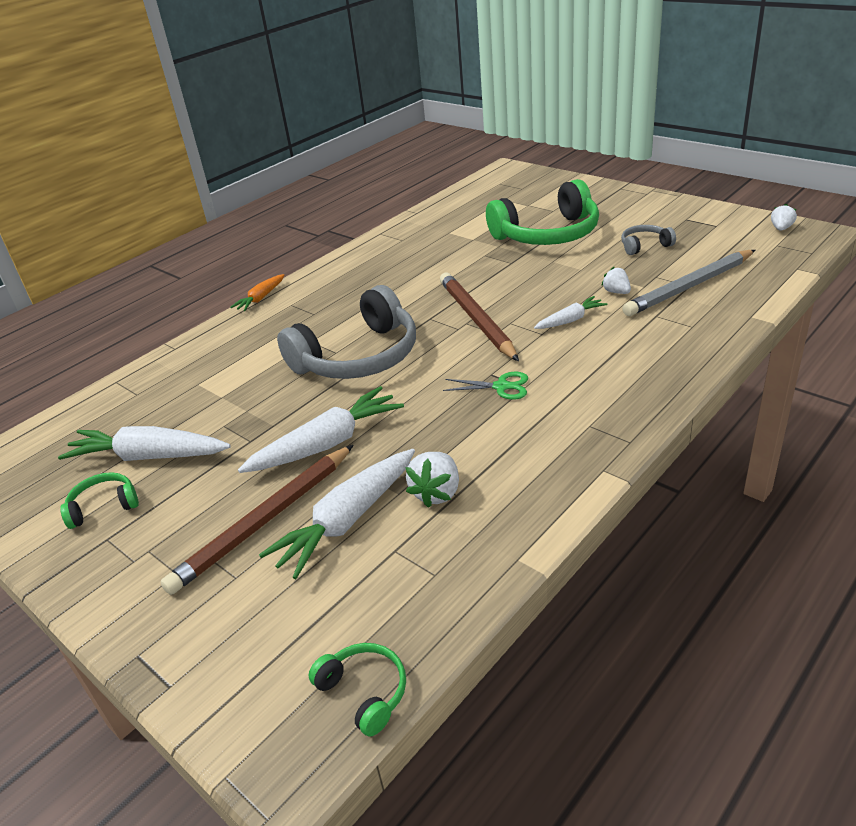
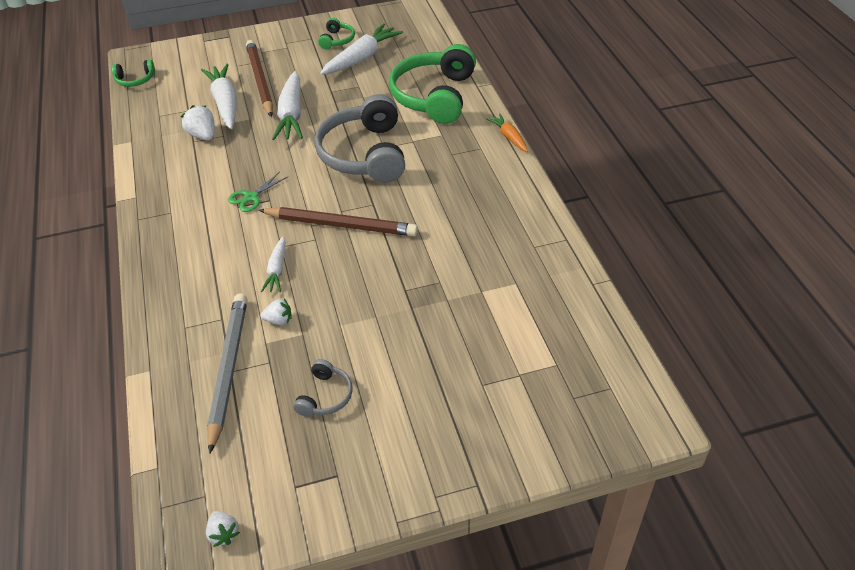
camera: 120 degrees right, 10 degrees up
(547, 234) = (431, 345): green headphones -> green headphones (434, 96)

